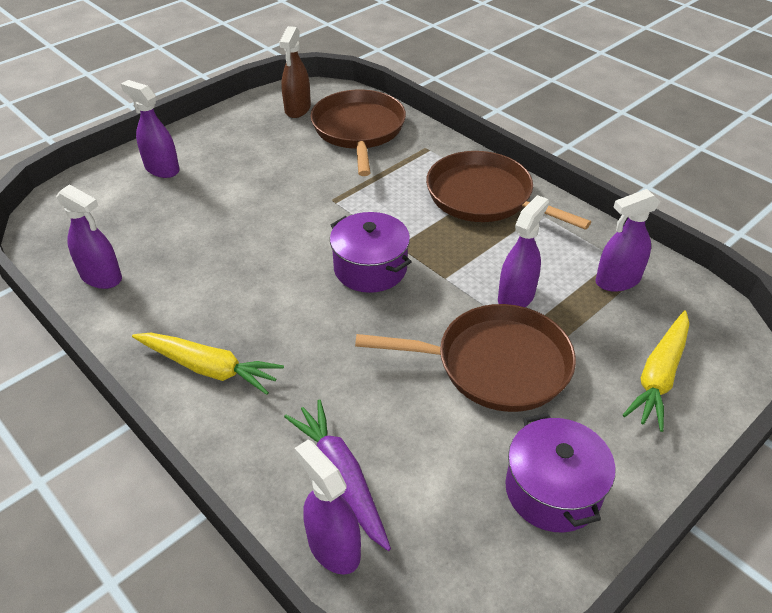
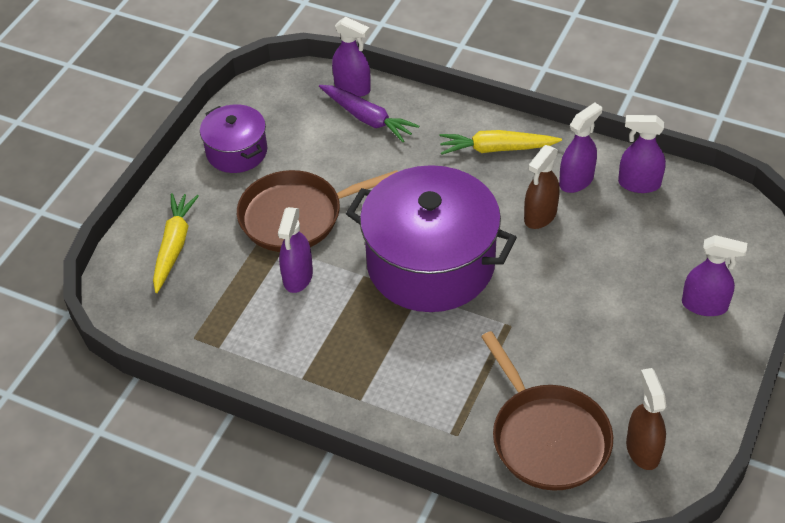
camera: 160 degrees right, 5 degrees up
(227, 278) = (540, 216): none -> brown spray bottle
(370, 268) = (430, 263): purple pot -> purple pot, size x1.92
(484, 197) = (364, 381): brown pan -> none
(617, 280) = (215, 322): purple spray bottle -> purple spray bottle (576, 181)

